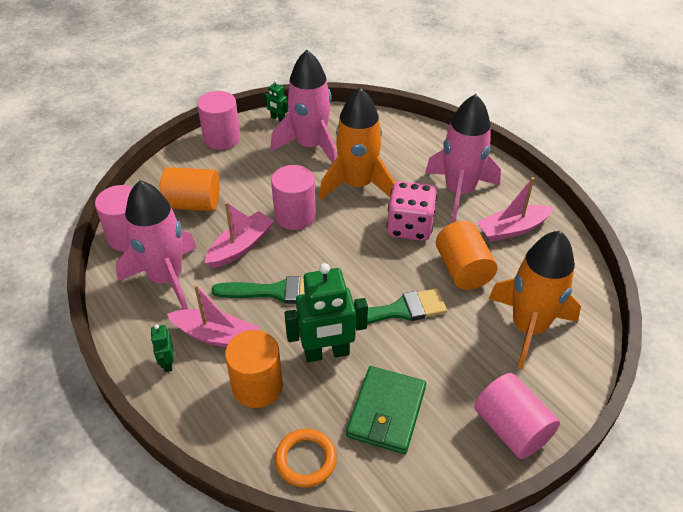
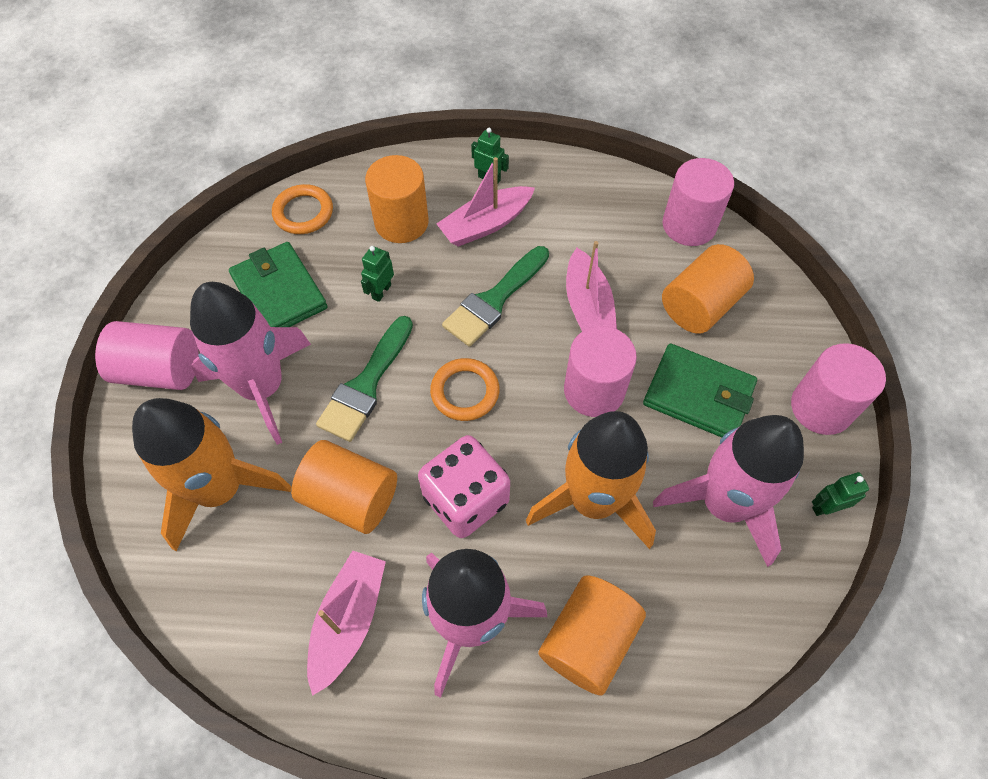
camera: 130 degrees right, 15 degrees up
(166, 278) = (597, 225): pink rocket -> pink rocket (262, 387)
(257, 179) = (698, 394): none -> green wallet
(327, 353) = (381, 291): green robot -> green robot, size x0.47
(352, 265) = (465, 392): none -> orange ring
(421, 155) = (588, 640): none -> orange cylinder

